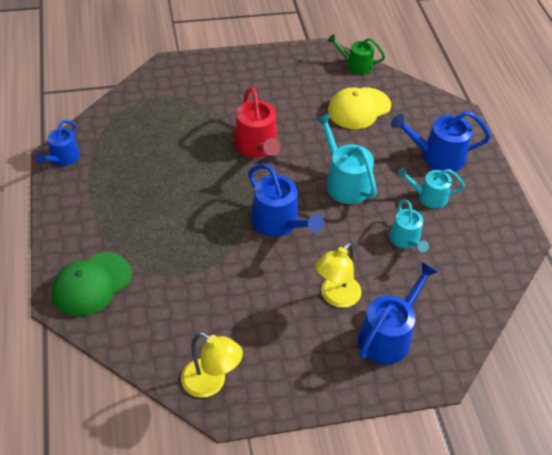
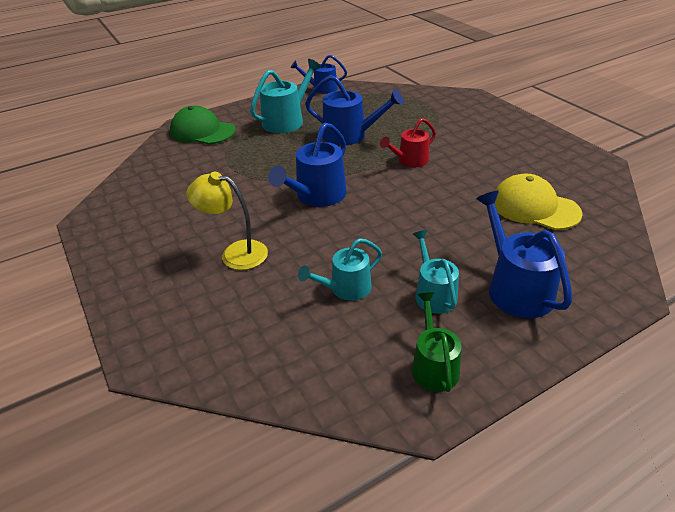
camera: 75 degrees right, 10 degrees down
(211, 383) = (115, 206): yellow lamp -> none
(257, 146) = (410, 161): red watering can -> red watering can, size x0.65
(344, 182) = (405, 223): turquoise watering can -> turquoise watering can (286, 121)
(356, 65) = (607, 189): green watering can -> green watering can (433, 366)
(388, 335) = (194, 303): blue watering can -> blue watering can (350, 135)

